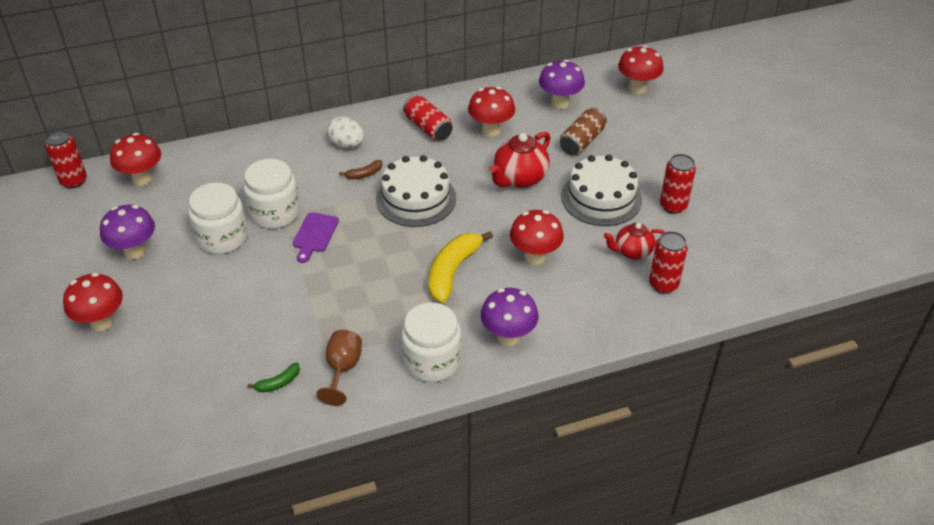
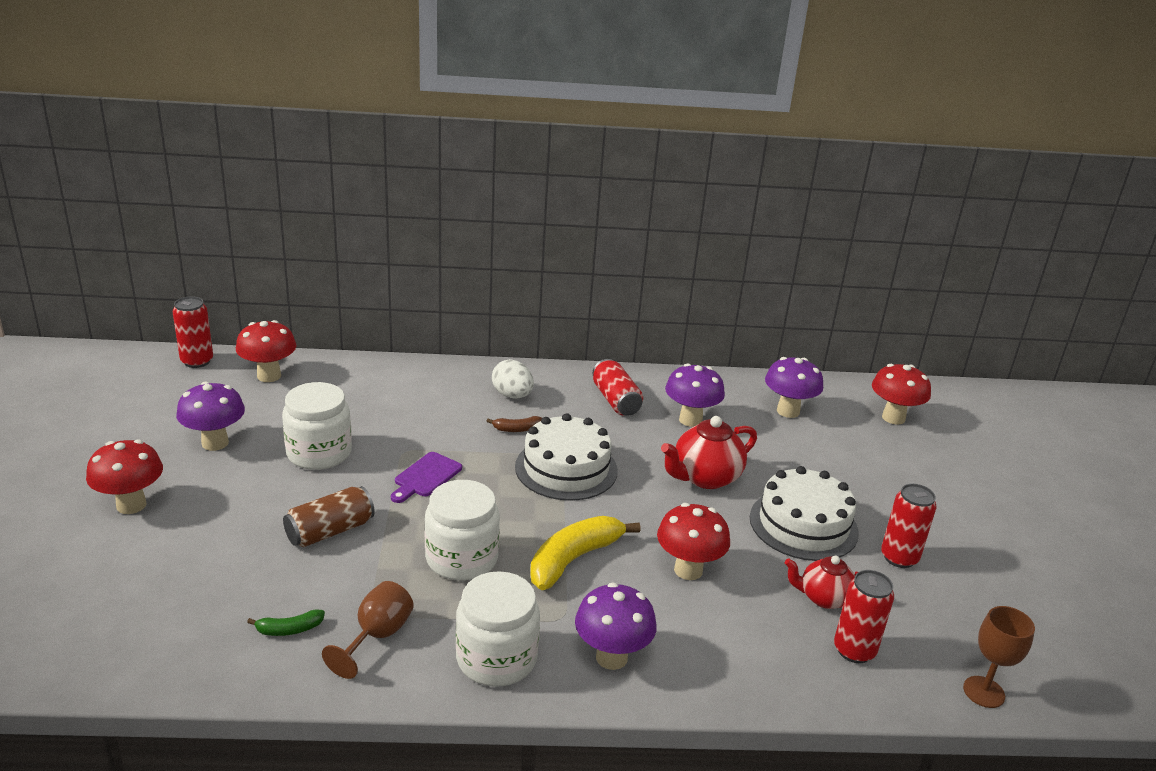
camera: 15 degrees right, 15 degrees down
(275, 213) = (393, 443): white jar -> white jar (461, 558)
(491, 130) = (690, 420): red mushroom -> purple mushroom
(582, 141) = (801, 457): brown can -> brown can (330, 531)
(751, 290) = (983, 692): none -> brown goblet

